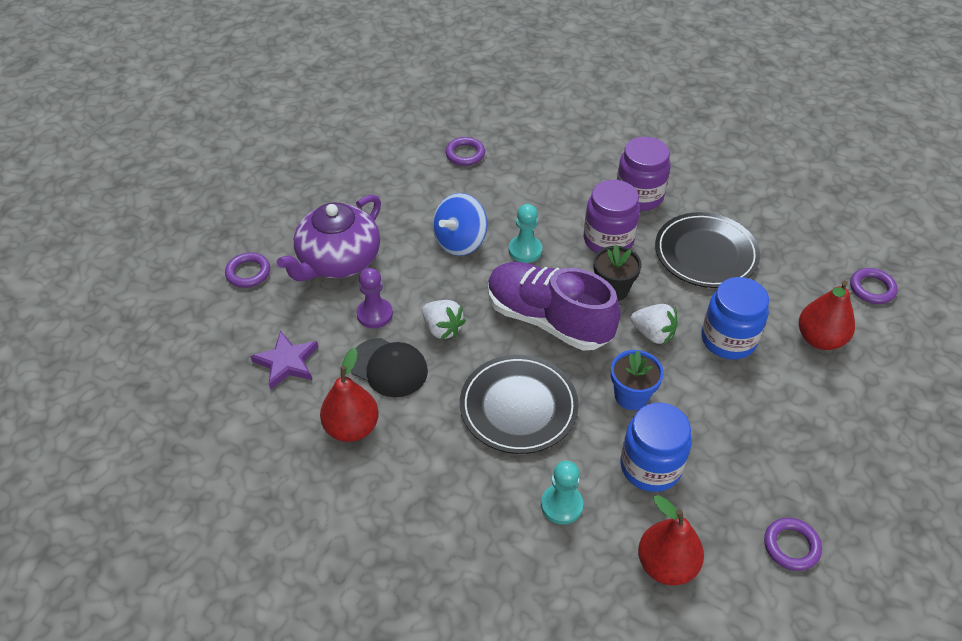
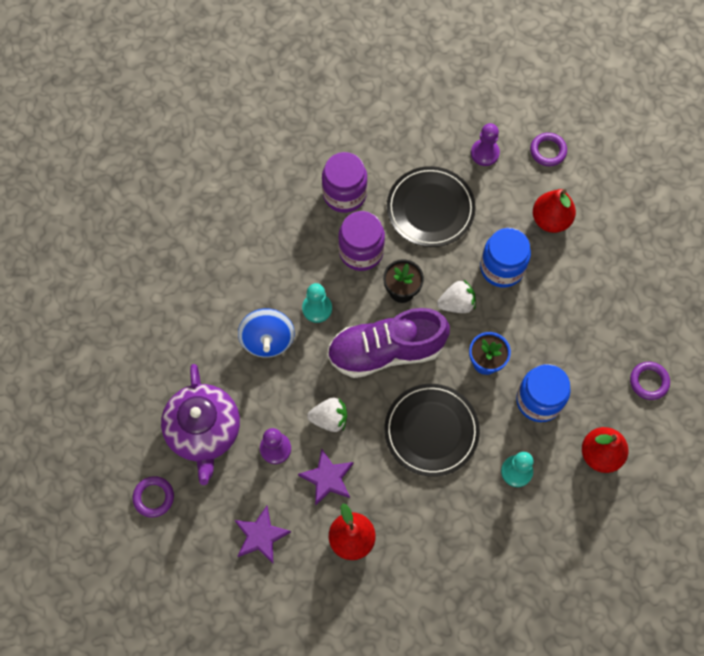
camera: 45 degrees left, 20 degrees up
(388, 367) = (327, 478): black cap -> purple star
(465, 154) = (189, 259): purple ring -> none
(803, 250) = (485, 153): none -> purple pawn

